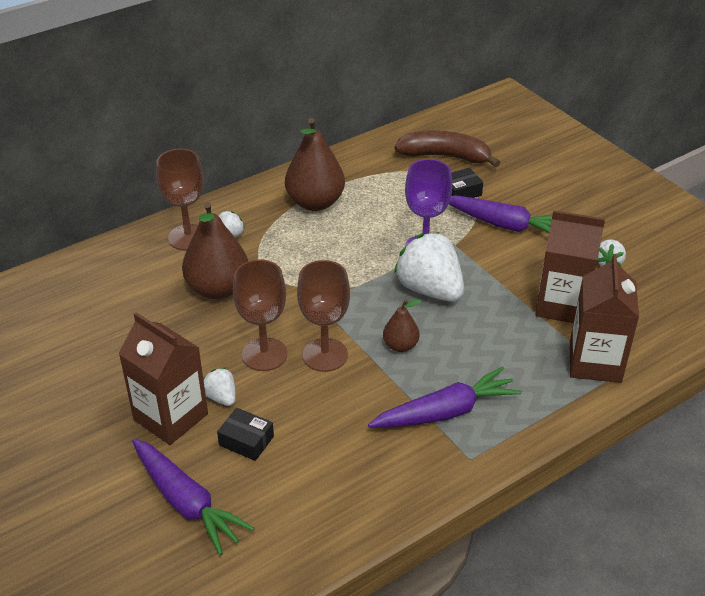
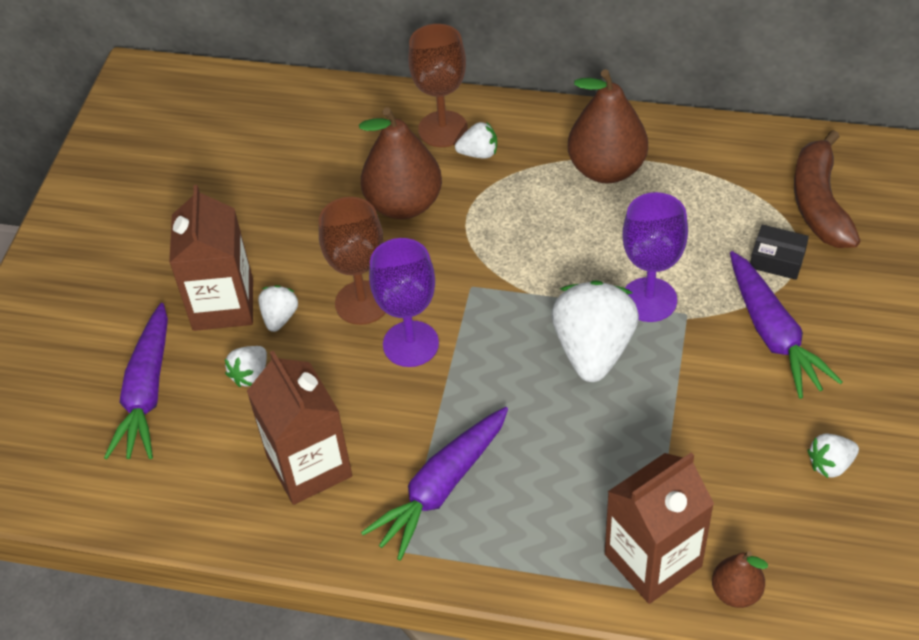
camera: 50 degrees right, 10 degrees up
(246, 441) = (250, 375): black box -> white strawberry
(325, 355) = (410, 344): brown goblet -> purple goblet
(400, 345) = (488, 388): brown pear -> brown pear (736, 592)
(445, 156) = (819, 203): brown banana -> brown banana turned 150 degrees counterclockwise
(445, 412) = (441, 488): purple carrot -> purple carrot turned 105 degrees clockwise
(562, 305) = (707, 472): brown carton -> brown carton (309, 466)

